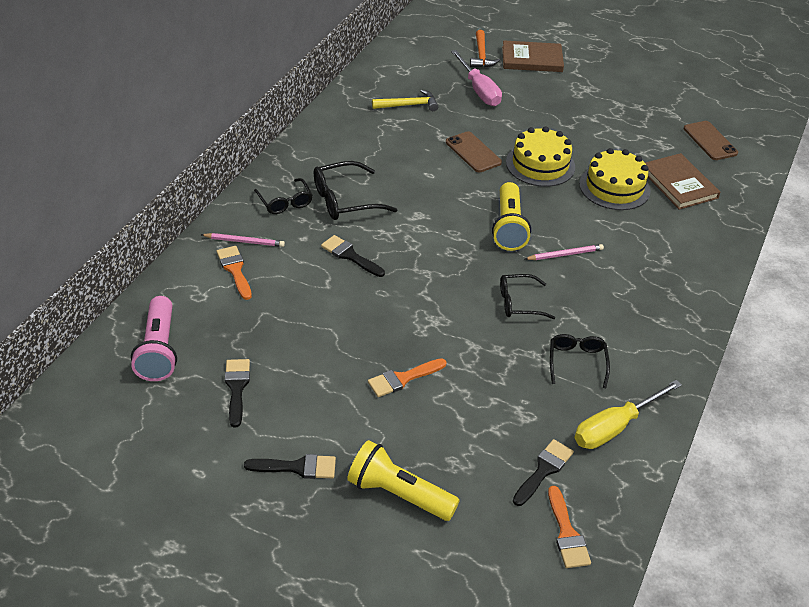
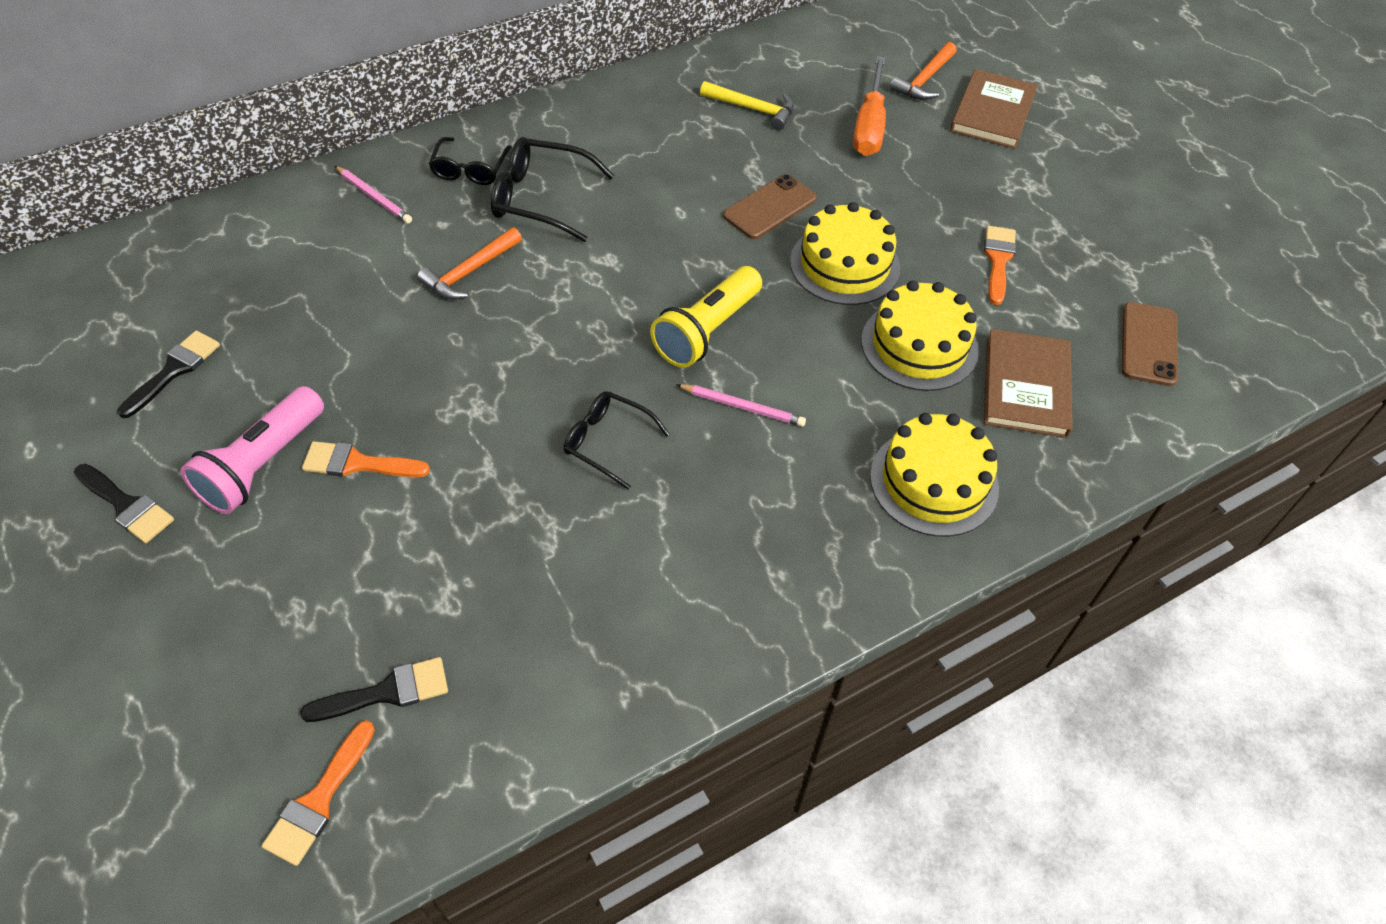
camera: 35 degrees right, 10 degrees up
(158, 350) = (149, 282): pink flashlight -> pink flashlight (262, 464)
(235, 270) = (327, 226): orange brush -> orange brush (998, 260)
(350, 255) = (470, 272): black brush -> orange hammer
(398, 494) = (191, 610): yellow flashlight -> none
(473, 152) = (770, 207): brown phone -> brown phone turned 45 degrees clockwise
(479, 90) = (869, 126): pink screwdriver -> orange screwdriver
(532, 59) = (992, 112): brown book -> brown book turned 75 degrees clockwise
(577, 361) = (594, 567): black glasses -> none
(615, 427) = (543, 692): yellow screwdriver -> none
(684, 245) = (934, 482): none -> yellow cake

